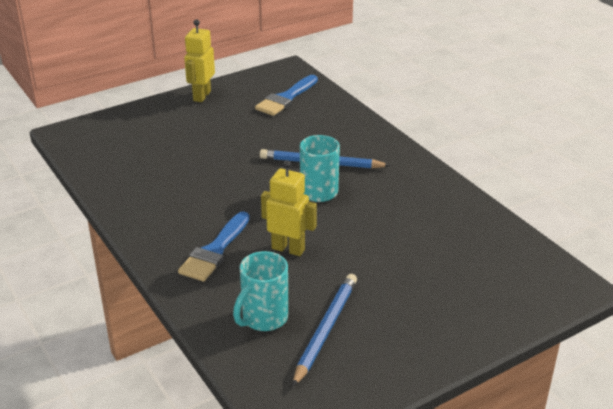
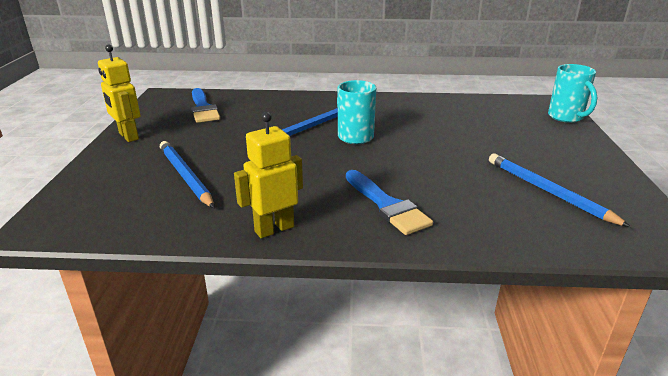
camera: 55 degrees left, 5 degrees down
(170, 148) = (185, 176): none -> blue pencil
(263, 319) = (514, 214): turquoise mug -> turquoise mug (566, 117)
(288, 249) = (420, 172): yellow robot -> yellow robot (274, 229)

